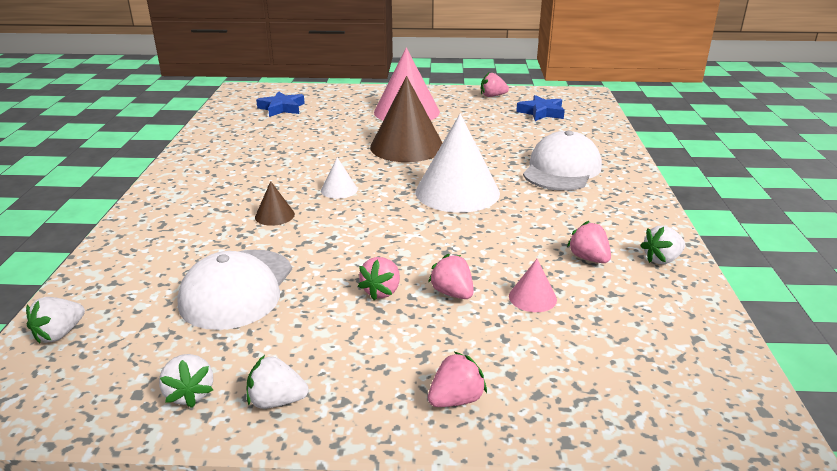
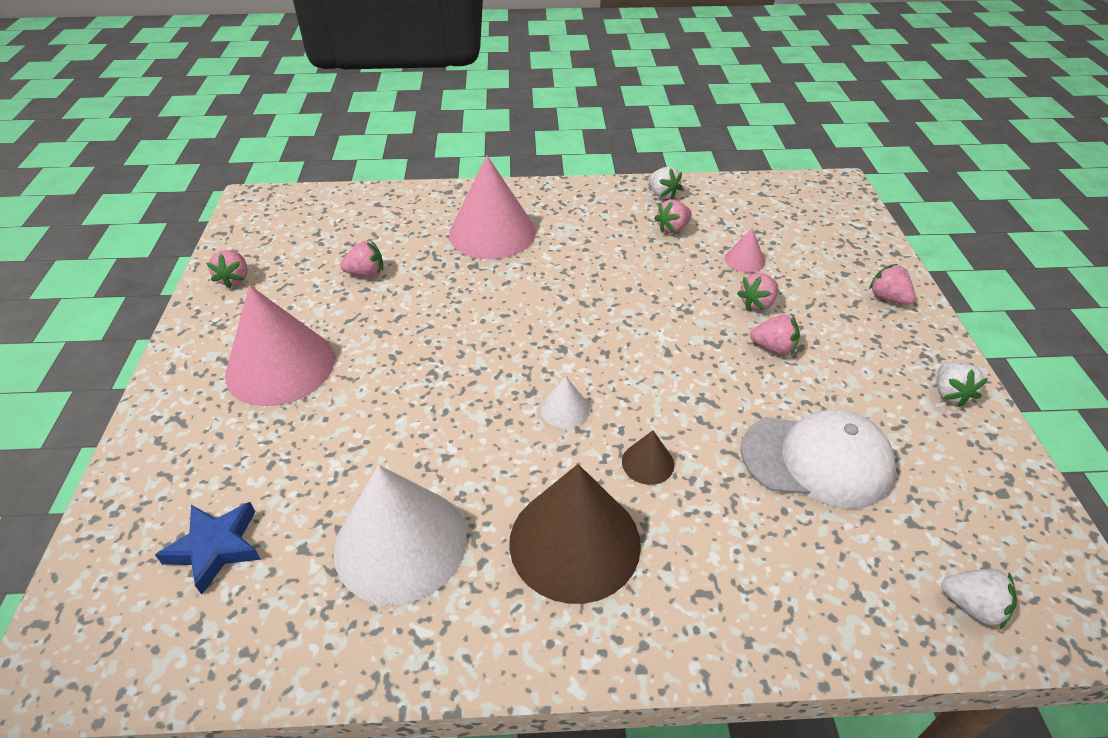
camera: 95 degrees left, 15 degrees up
(190, 394) = (978, 453): white strawberry -> none
(407, 146) = (422, 356): brown cone -> brown cone (574, 542)
(457, 192) = (557, 306): white cone -> white cone (400, 543)
(500, 128) = (366, 273): none -> pink strawberry
(541, 112) = (315, 238): blue star -> none
(561, 169) = (492, 232): white cap -> pink cone

